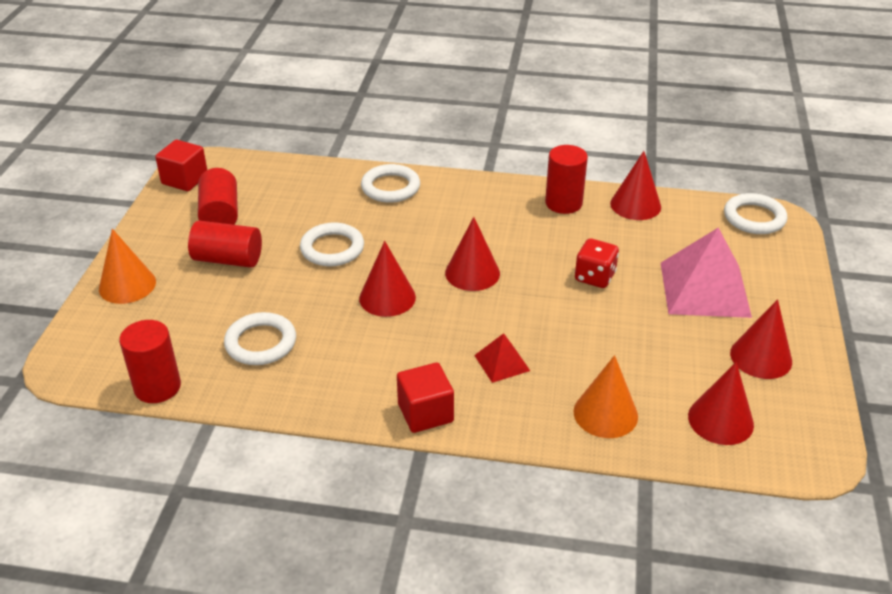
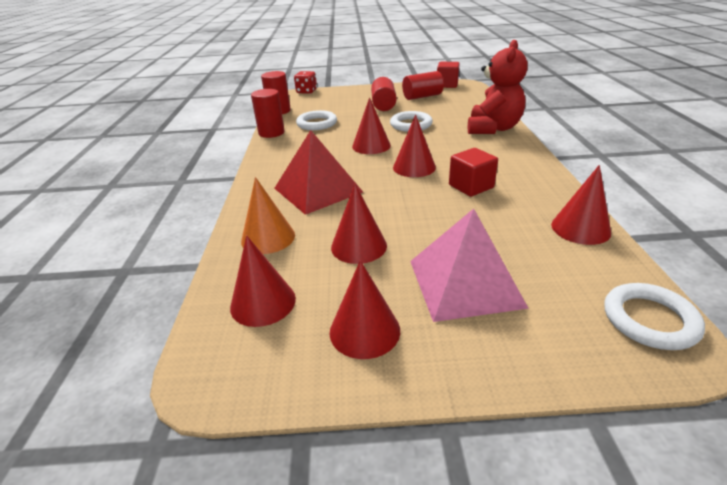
camera: 80 degrees right, 5 degrees down
(127, 285) = (351, 92): orange cone -> none
(390, 187) = (493, 128): white ring -> red teddy bear
(425, 413) = (265, 172): red cube -> red cube (471, 186)
(502, 363) = (318, 190): red pyramid -> red pyramid, size x2.06
(563, 203) = (542, 191): red cylinder -> red cylinder (271, 133)
(594, 277) = (442, 216): red dice -> red dice (306, 91)
(637, 344) = (359, 246): none -> red cone

